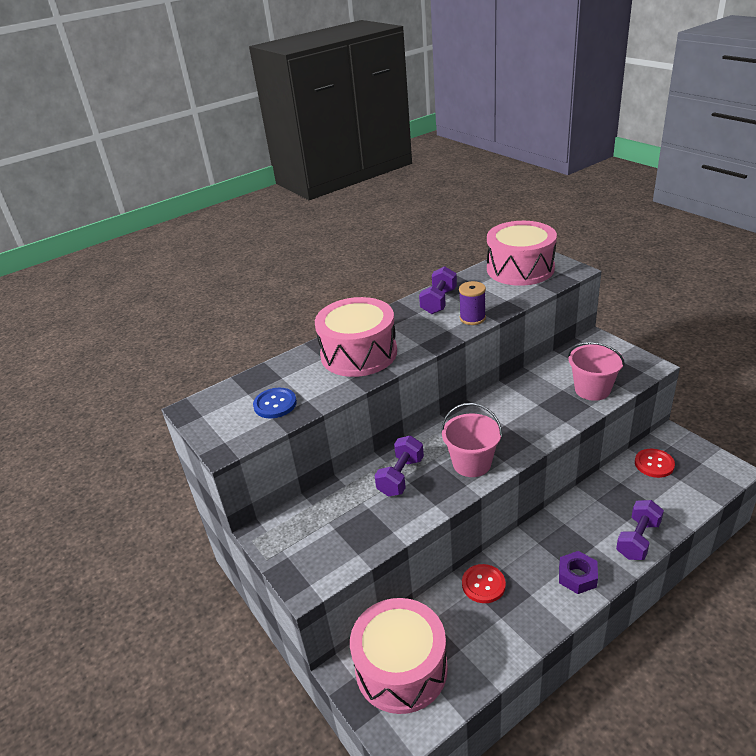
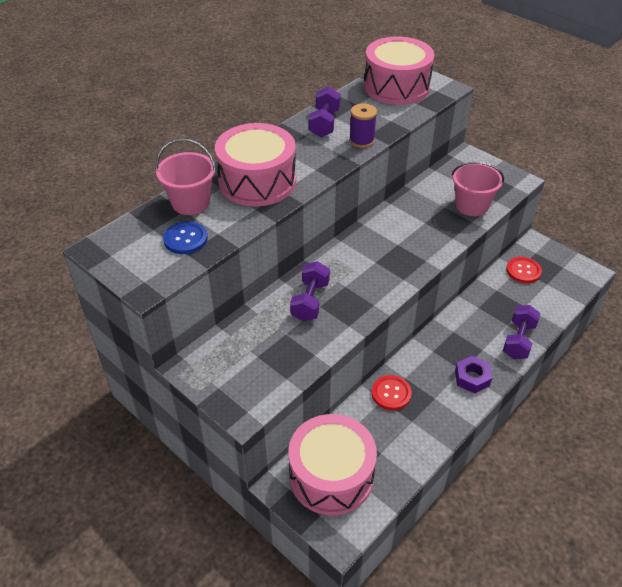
camera: 15 degrees left, 10 degrees up
(472, 463) = (374, 284): pink bucket -> pink bucket (190, 202)

